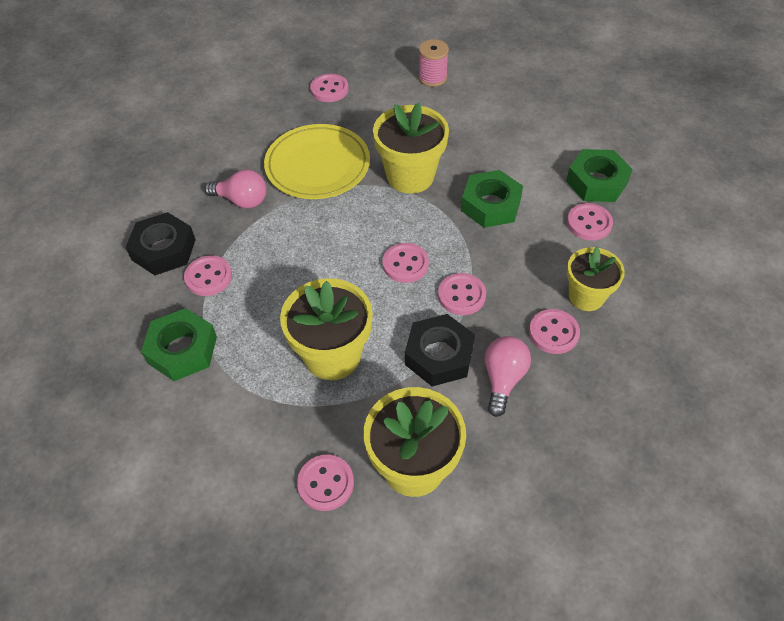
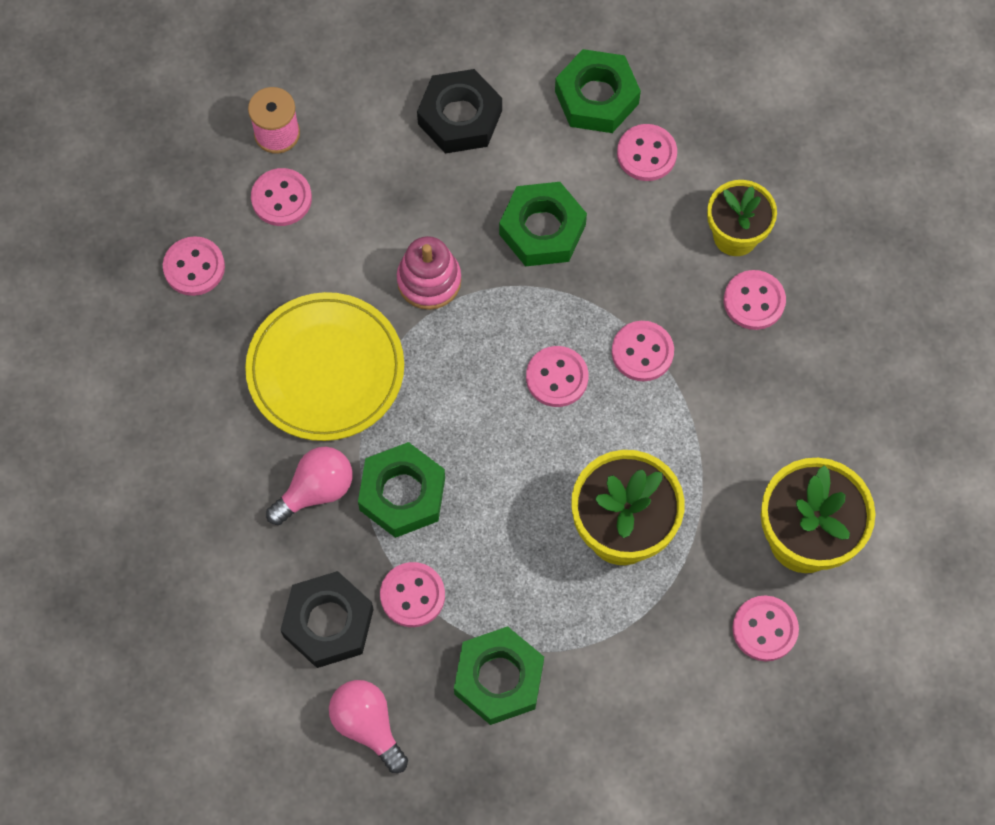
camera: 55 degrees left, 15 degrees up
(270, 237) = (402, 494): none -> green nut
(398, 98) = (281, 198): none -> pink button
(410, 176) = (429, 280): yellow flower pot -> pink stacking toy
(439, 355) = (699, 427): black nut -> black nut (460, 117)
(503, 379) = (771, 389): pink light bulb -> pink light bulb (368, 725)

